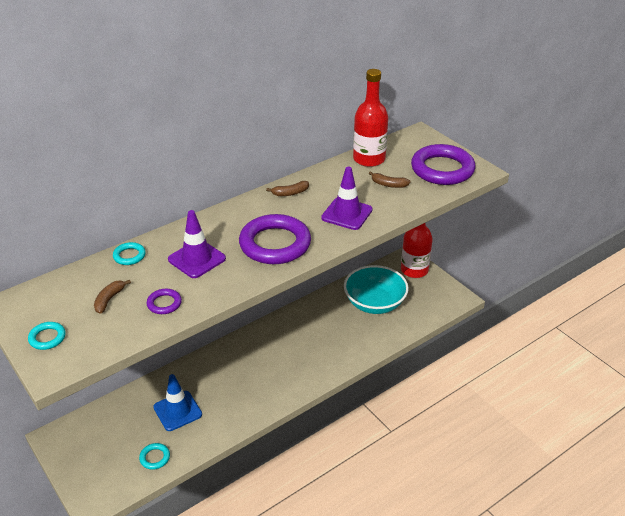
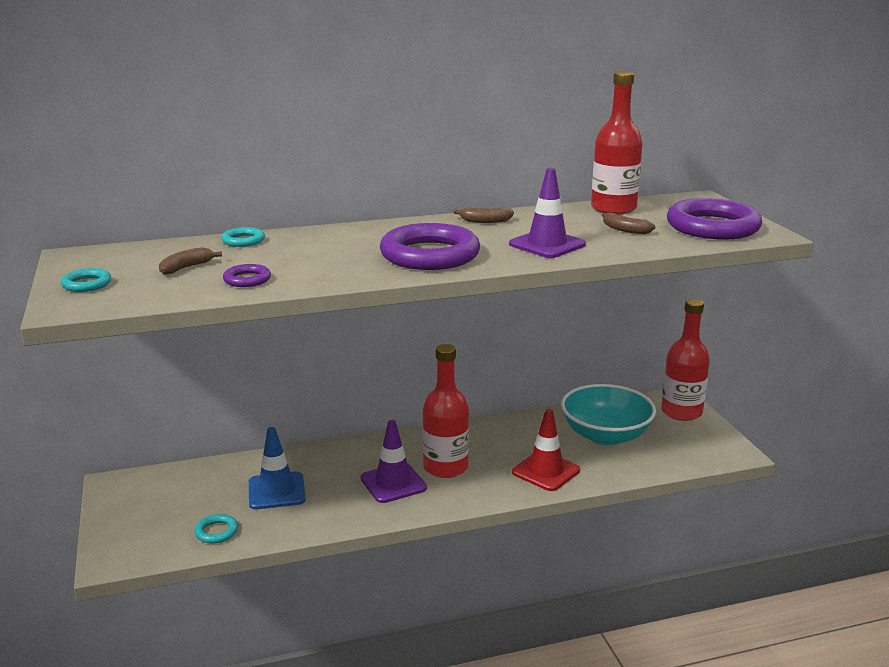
camera: 20 degrees right, 15 degrees down
(197, 259) = (320, 253): purple traffic cone -> purple traffic cone (393, 483)
(283, 358) = (445, 467): none -> red bottle
(349, 345) = (545, 471): none -> red traffic cone

